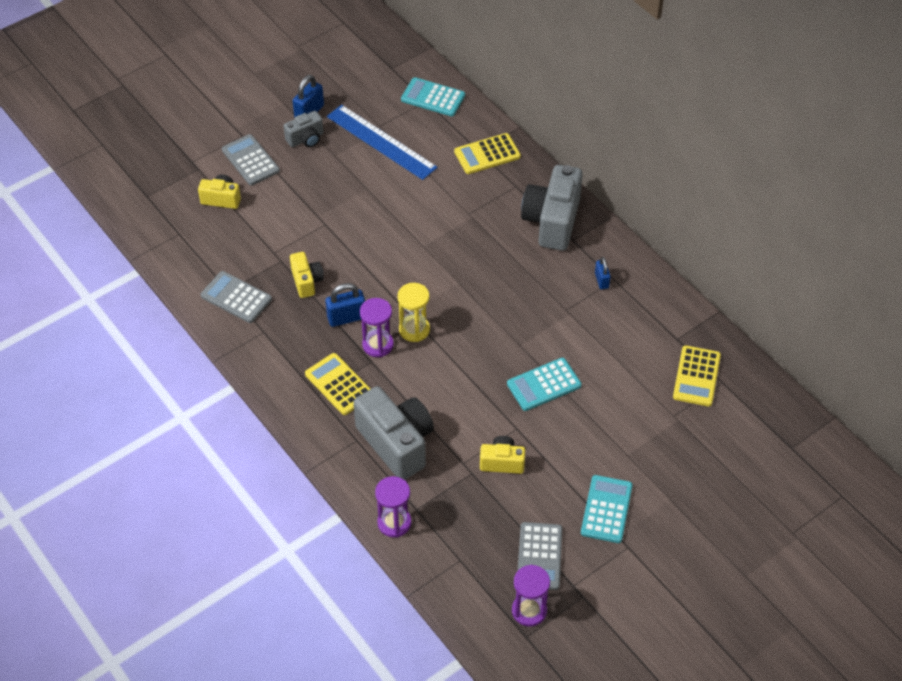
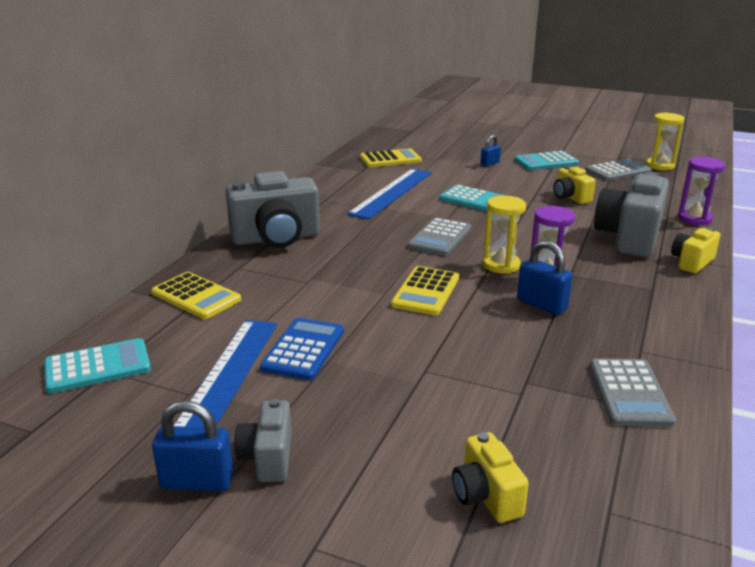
camera: 120 degrees left, 25 degrees down
(250, 160) = (369, 503): grey calculator -> grey calculator (440, 238)
(306, 139) = (268, 457): grey camera -> grey camera turned 120 degrees counterclockwise
(307, 281) = (530, 348): yellow camera -> yellow camera (691, 262)
(339, 384) = (622, 281): yellow calculator -> yellow calculator (426, 291)
(386, 182) = (303, 349): none -> blue calculator
(433, 97) = (97, 367): turquoise calculator -> turquoise calculator turned 105 degrees counterclockwise
(529, 611) = (660, 166): purple hourglass -> yellow hourglass
(601, 280) = (331, 204): blue padlock -> blue padlock (489, 164)
(601, 334) = (392, 192): none -> blue ruler

